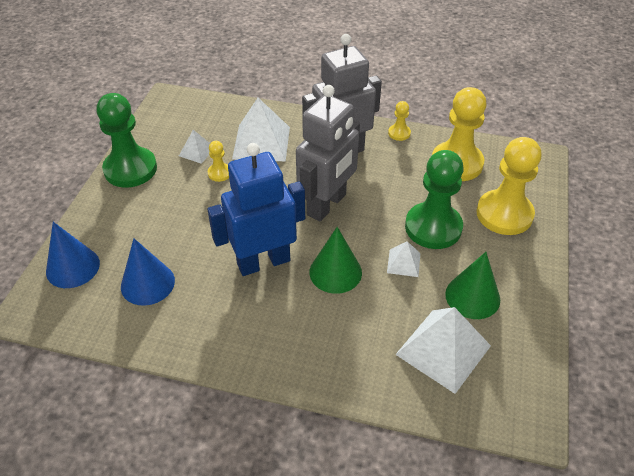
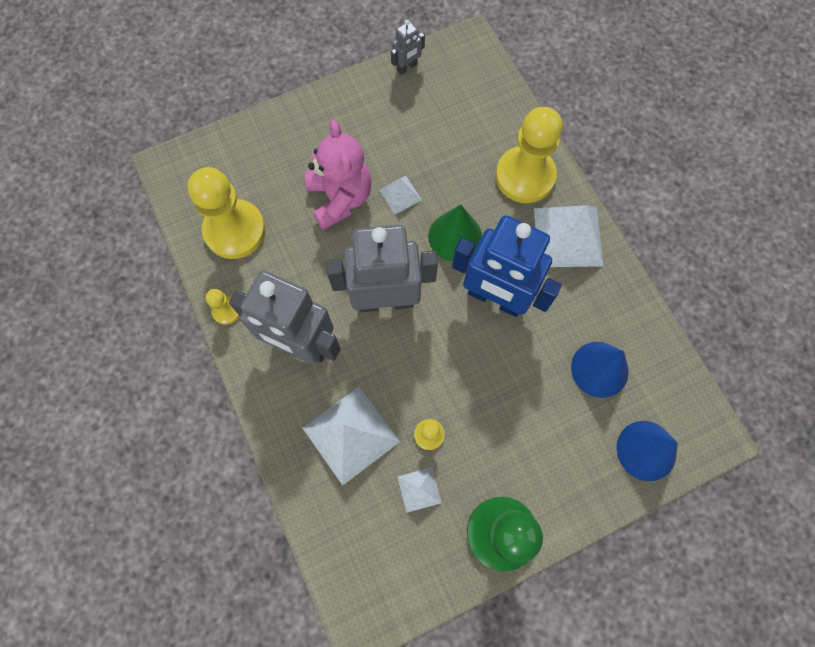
camera: 130 degrees left, 25 degrees up
(433, 227) = (340, 198): green pawn -> pink teddy bear
(443, 350) = (459, 120): white pyramid -> white pyramid (568, 237)
(472, 296) = (392, 129): green cone -> none
(504, 214) = (277, 156): yellow pawn -> yellow pawn (525, 176)
(535, 349) = (407, 67): none -> grey robot

